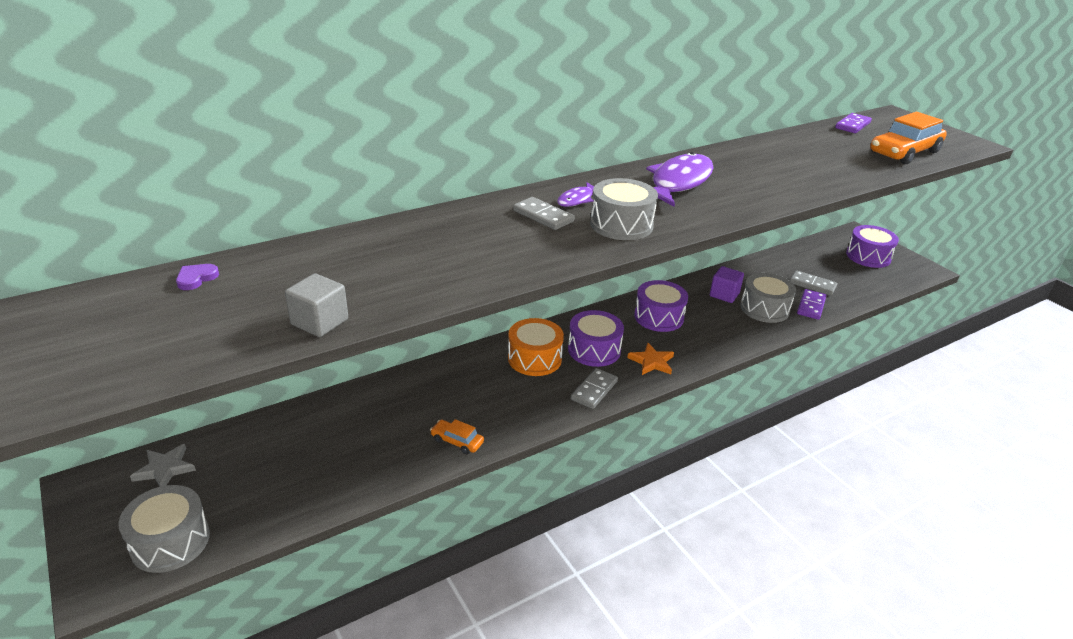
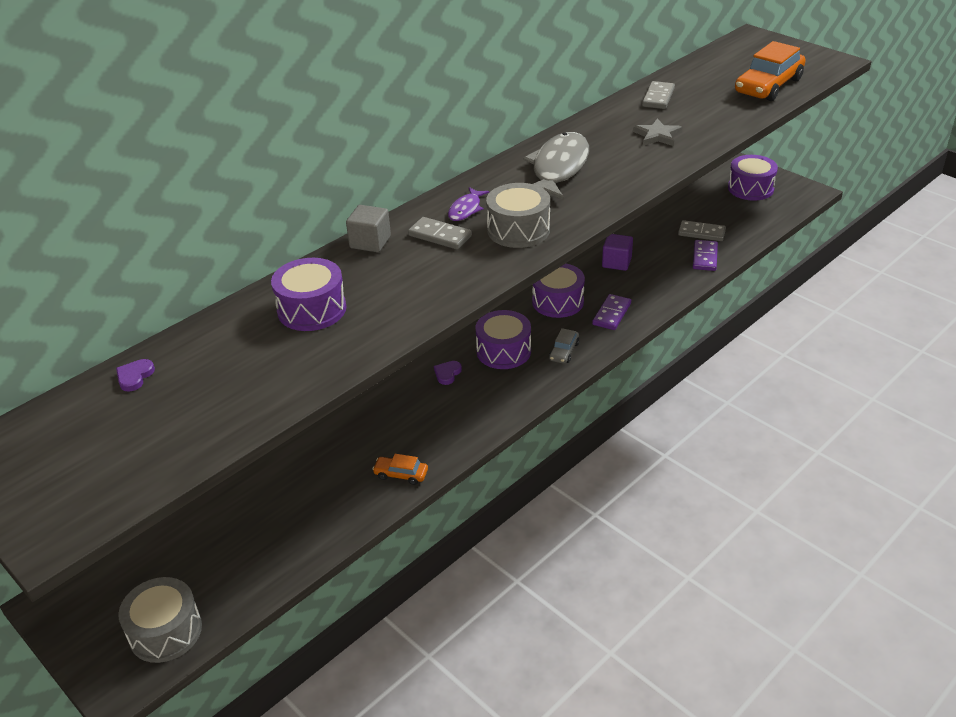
camera: 10 degrees left, 5 degrees up
(165, 469) = (123, 567): grey star -> grey star (657, 135)
(319, 322) = (278, 395): grey cube -> grey cube (370, 242)
(392, 254) = (312, 309): none -> purple drum
(534, 359) = (447, 374): orange drum -> purple heart
(594, 390) = (516, 393): grey domino -> grey domino (658, 97)
(652, 362) = (564, 351): orange star -> grey car
(678, 183) = (558, 168): purple fish -> grey fish
(764, 308) = (660, 270): grey drum -> none
(852, 125) = (712, 60): purple domino -> purple domino (611, 314)

